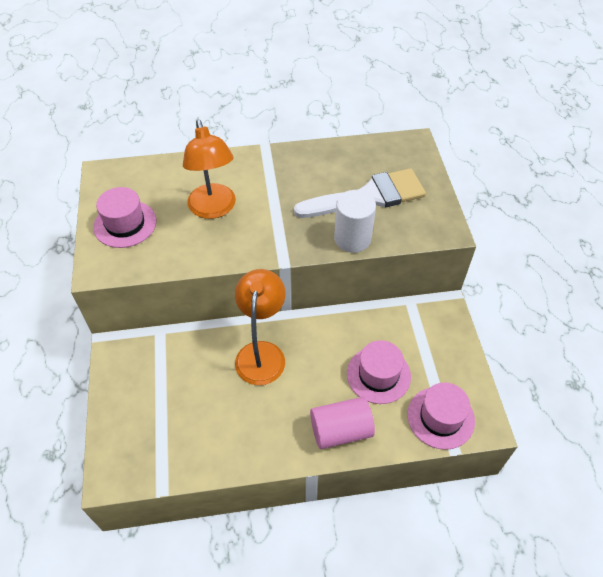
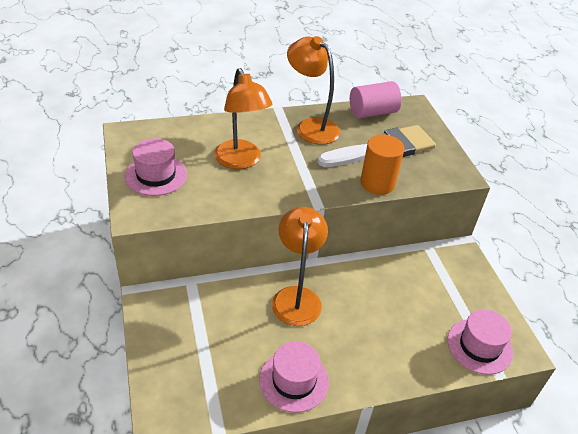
camera: 10 degrees left, 10 degrees down
(295, 168) = (311, 127): none -> orange lamp
(341, 430) = (387, 363): pink cylinder -> pink cylinder (372, 112)
(352, 238) = (377, 183): white cylinder -> orange cylinder
(378, 375) = (413, 311): pink hat -> pink hat (294, 380)

